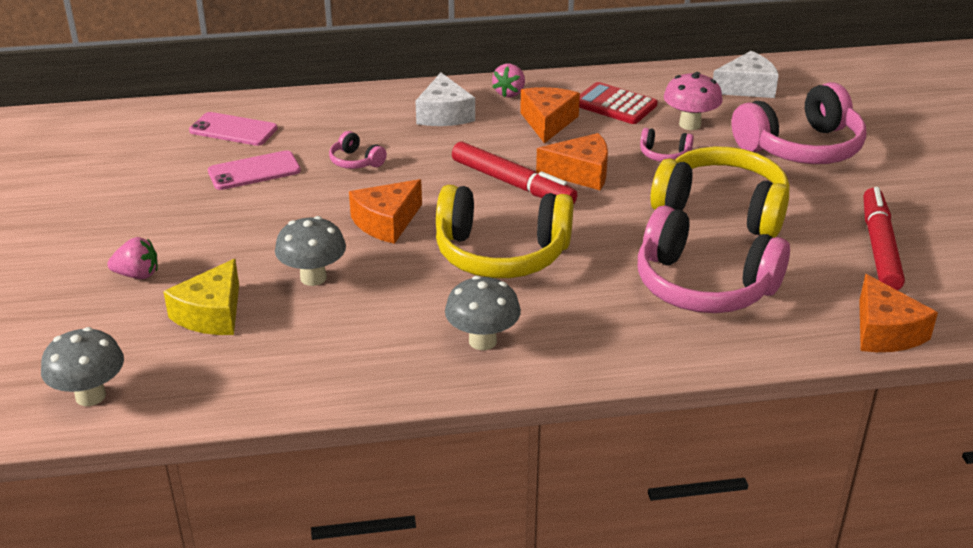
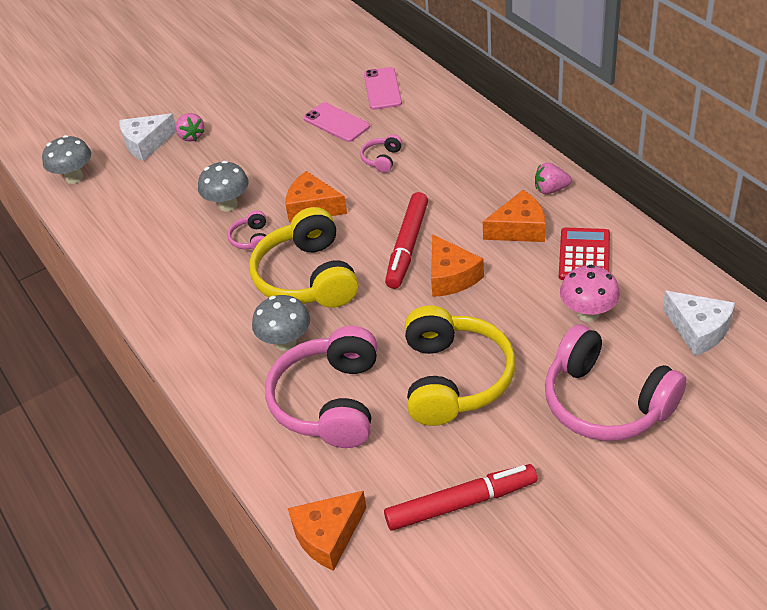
camera: 70 degrees right, 10 degrees up
(212, 314) = (168, 183): yellow cheese -> none
(444, 114) = (485, 170): white cheese -> white cheese (146, 143)
(482, 341) = (199, 309): grey mushroom -> grey mushroom (285, 342)
(664, 155) = (519, 315): pink headphones -> pink headphones (251, 239)

